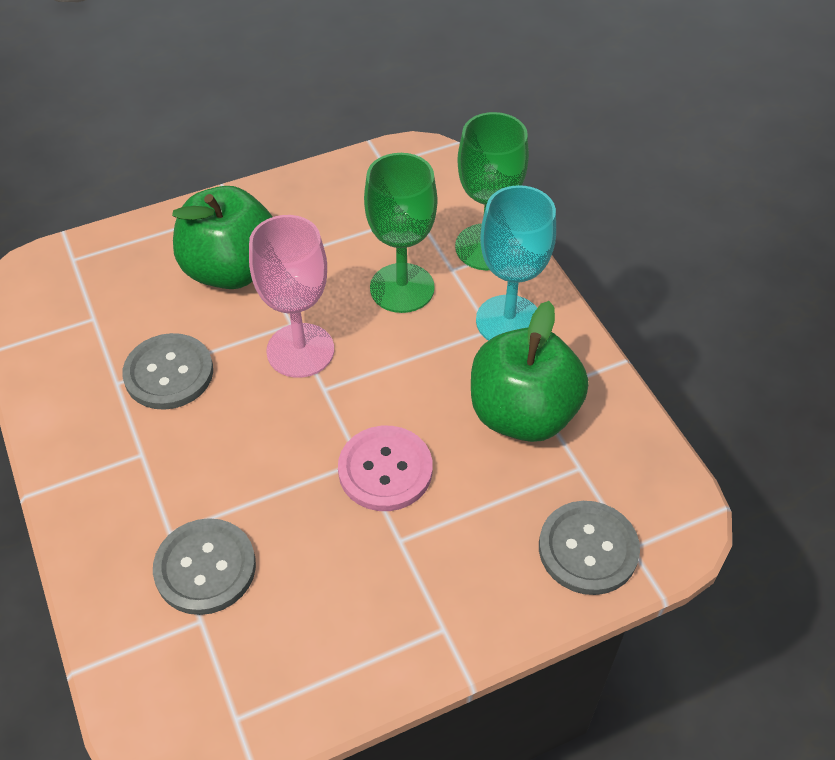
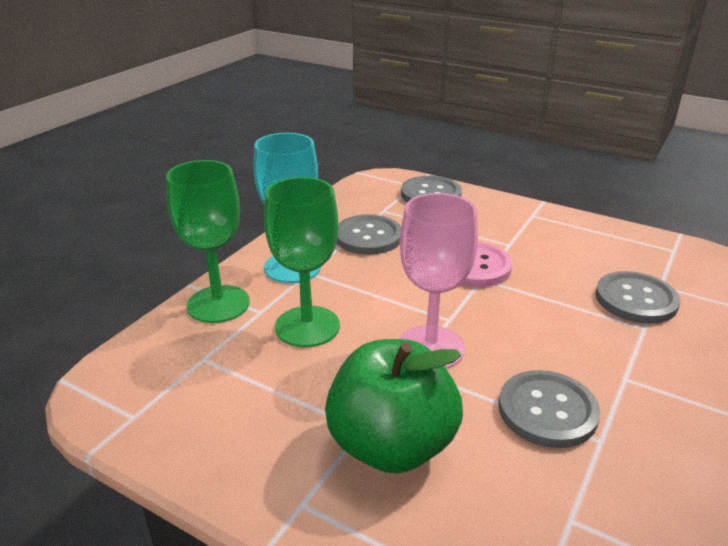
camera: 125 degrees left, 20 degrees down
(523, 414) = (368, 237): green apple -> grey button

